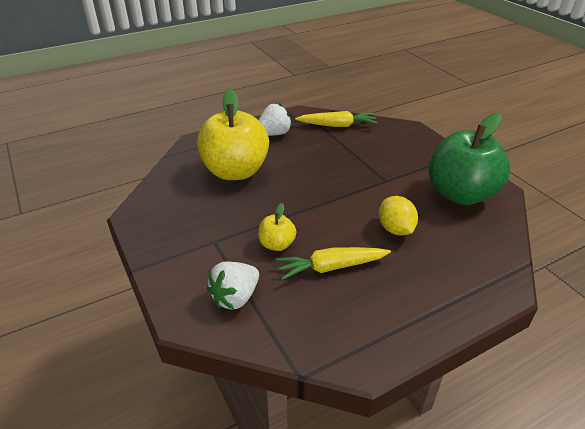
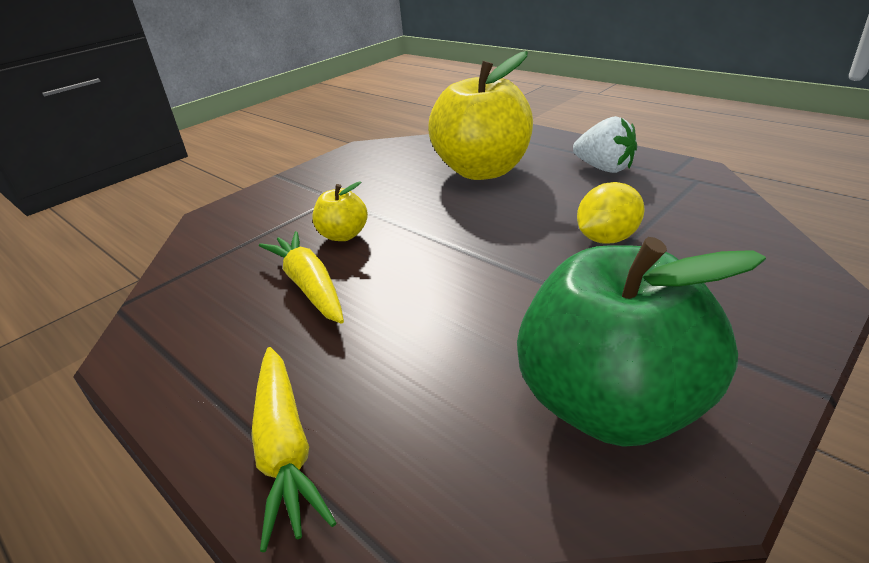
camera: 75 degrees right, 5 degrees down
(235, 297) = (242, 234): white strawberry -> none
(337, 125) = (703, 208): yellow carrot -> yellow carrot (285, 448)
(395, 229) = (427, 329): yellow lemon -> yellow lemon (607, 238)

